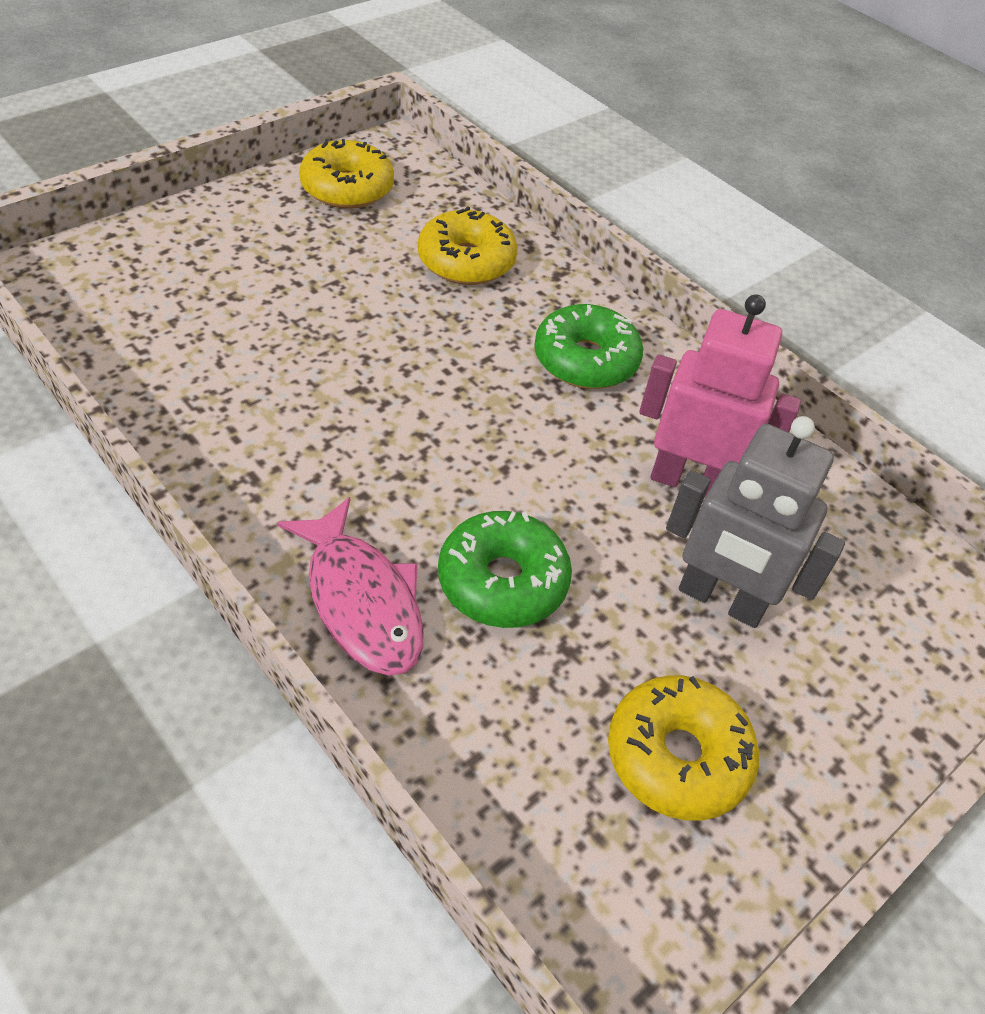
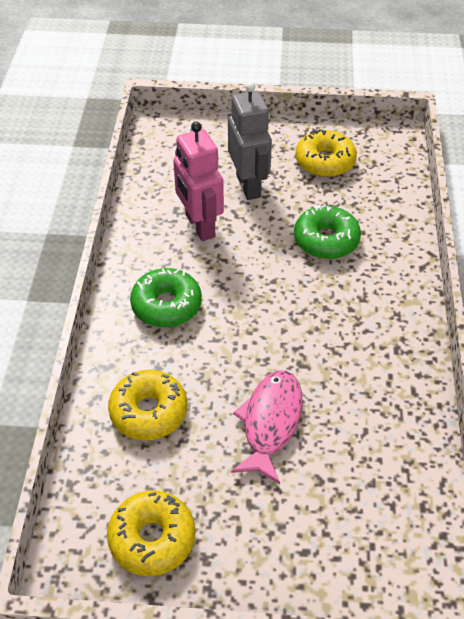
camera: 130 degrees left, 0 degrees up
(361, 601) = (391, 267): pink fish -> pink fish (270, 422)

